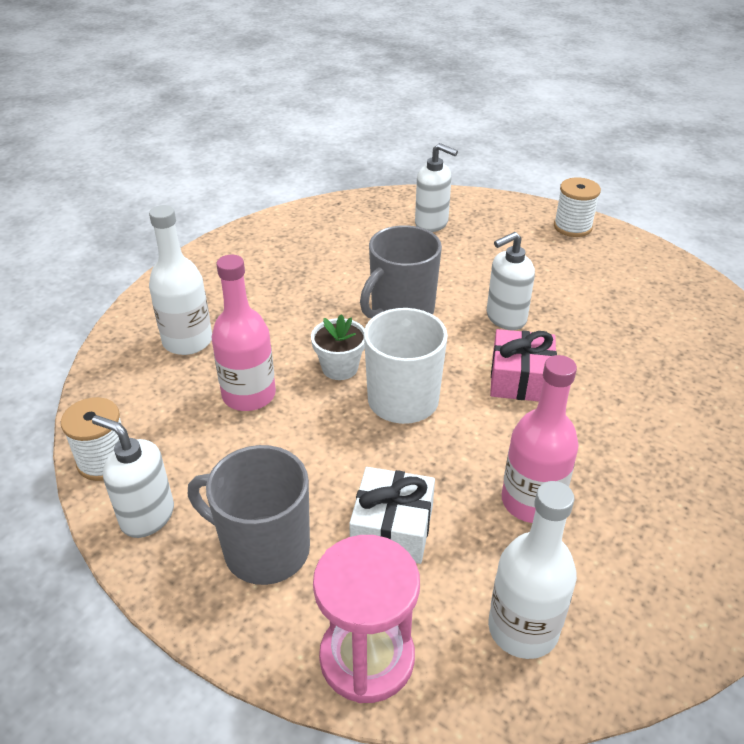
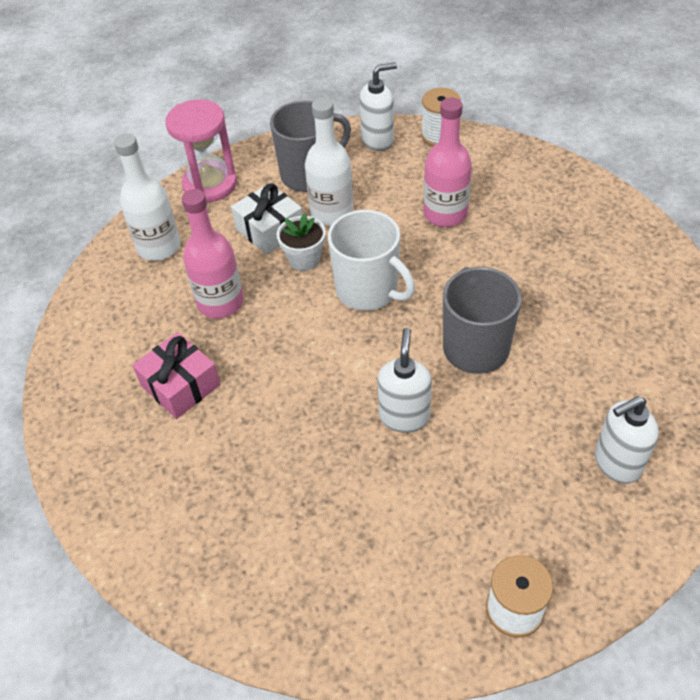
camera: 130 degrees right, 10 degrees up
(187, 341) = (536, 204): white bottle -> white bottle (332, 213)
(340, 368) = (433, 272): white flower pot -> white flower pot (304, 259)
(520, 379) = (324, 373): pink gift -> pink gift (180, 385)

